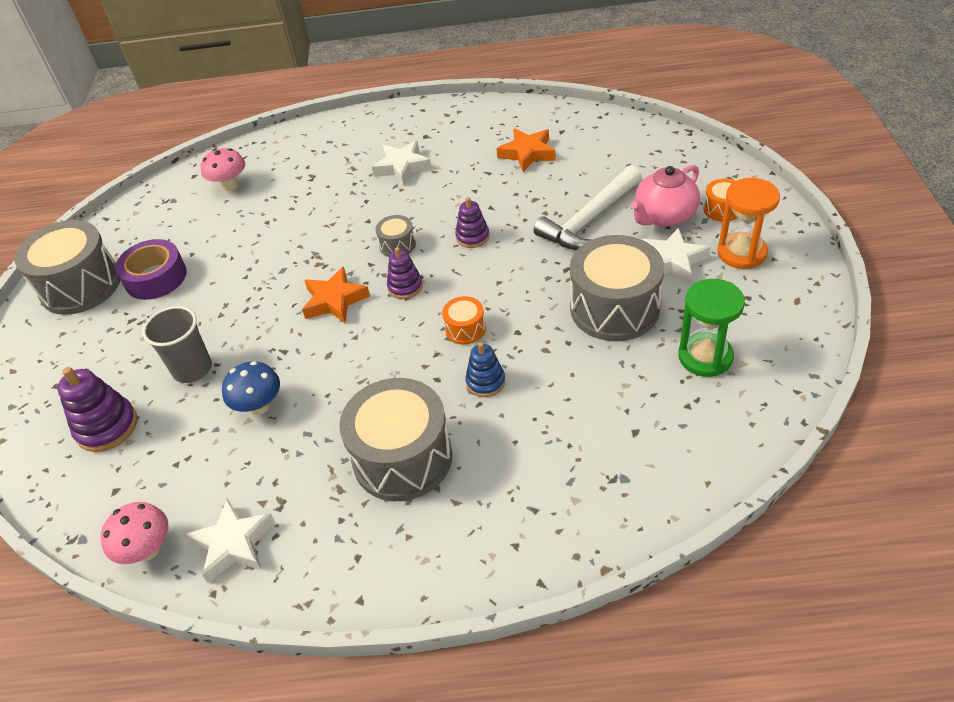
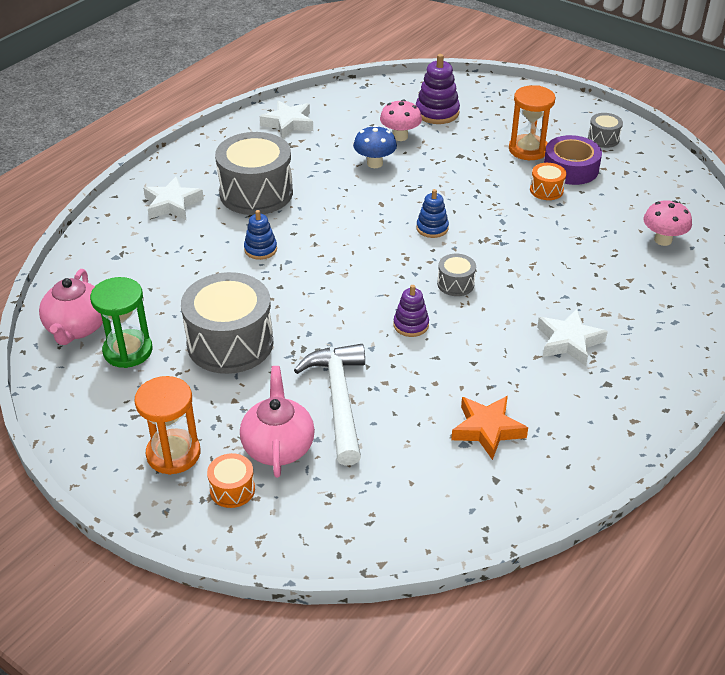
camera: 125 degrees right, 5 degrees down
(81, 286) = (603, 139): grey drum -> grey drum, size x0.46
(140, 319) = (528, 149): none -> orange hourglass
(148, 550) = (325, 101): pink mushroom -> pink mushroom (400, 136)
(192, 369) = (445, 153): grey cup -> none
(334, 300) = (432, 228): orange star -> blue stacking toy
(405, 287) = (401, 264): purple stacking toy -> none
(465, 329) = (317, 266): orange drum -> orange drum (546, 190)
(672, 261) = (226, 408): white star -> white star (172, 204)
(733, 413) = (77, 328): none -> pink teapot

